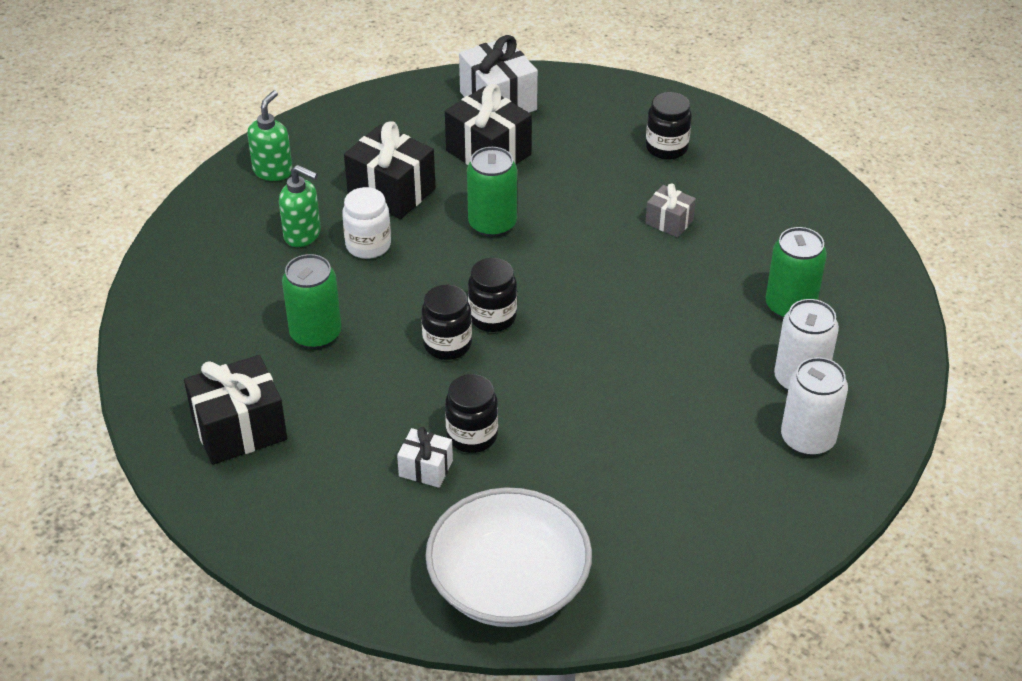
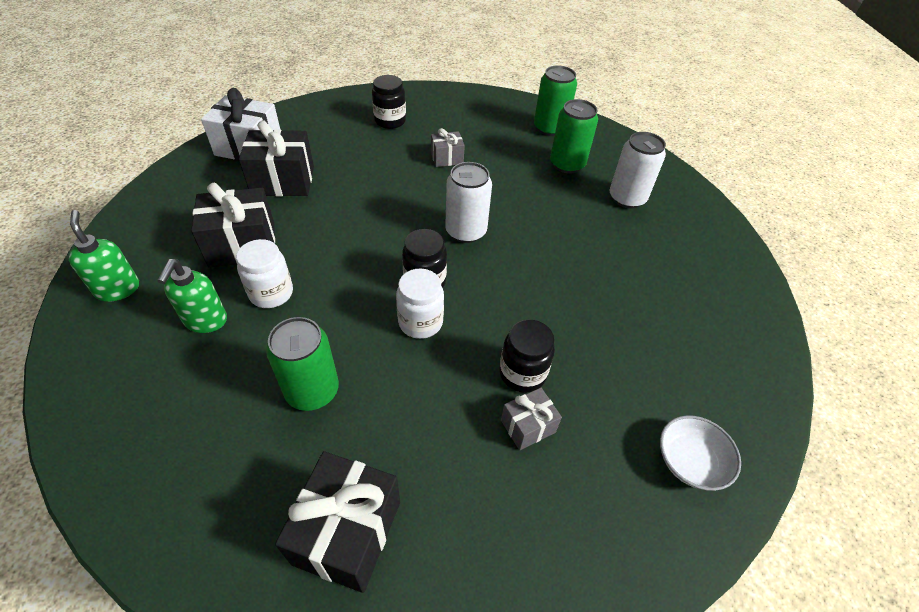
camera: 50 degrees left, 5 degrees up
(303, 235) = (205, 321): green soap dispenser -> green soap dispenser turned 120 degrees clockwise
(426, 468) = (528, 426): white gift -> grey gift
(447, 344) = (420, 322): black jar -> white jar
(492, 224) = (344, 222): green can -> green can (549, 128)
(508, 583) = (690, 461): white bowl -> white bowl, size x0.50
(807, 439) = (676, 226): white can -> white can (466, 231)

